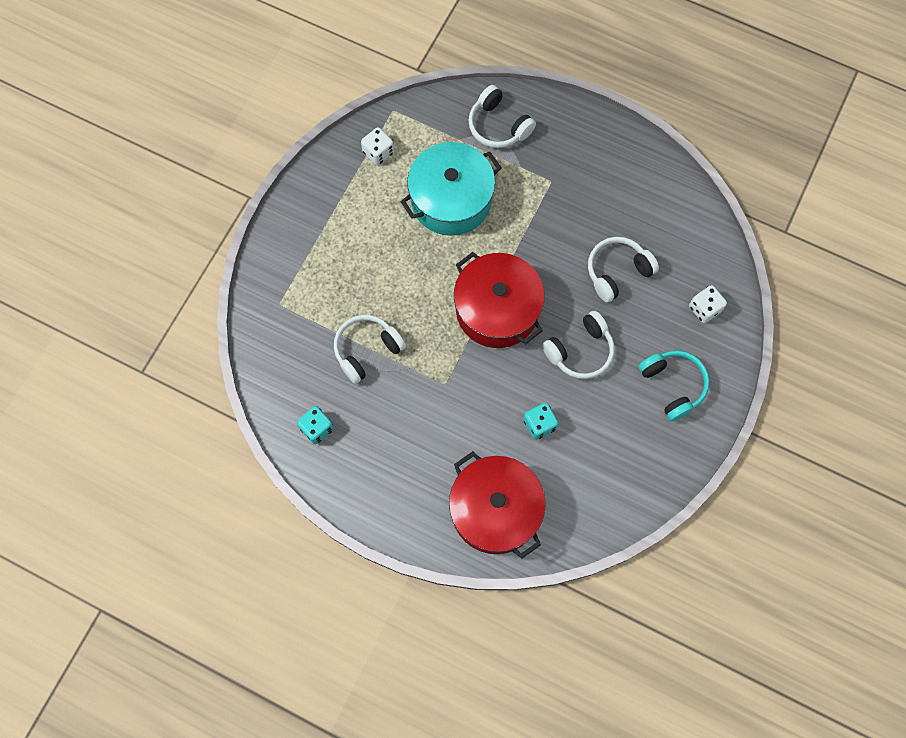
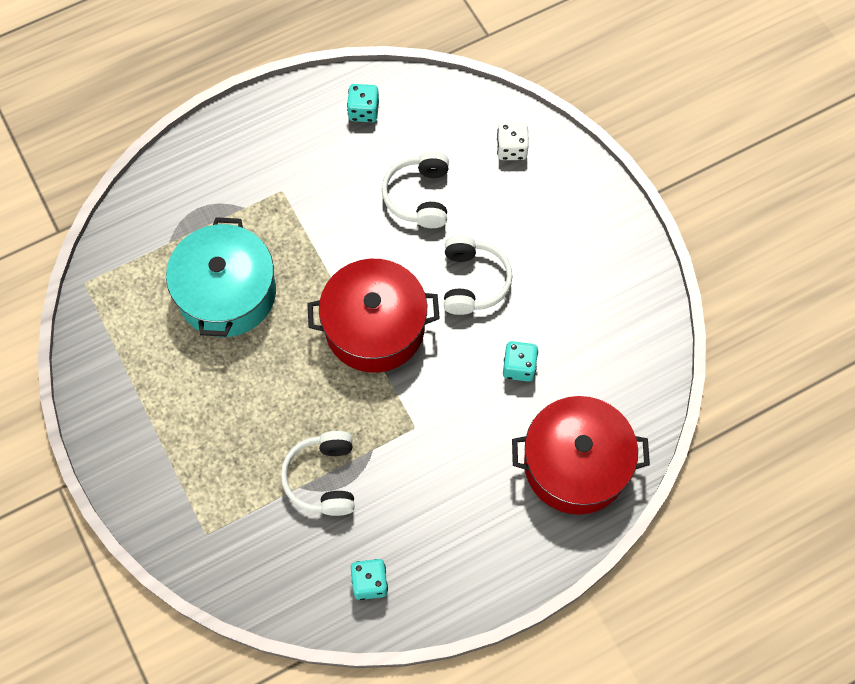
camera: 55 degrees left, 5 degrees down
(378, 152) = (119, 327): white dice -> none
(498, 126) = (184, 198): white headphones -> none
(653, 191) = (363, 111): none -> turquoise dice
(673, 385) = (565, 225): turquoise headphones -> none

